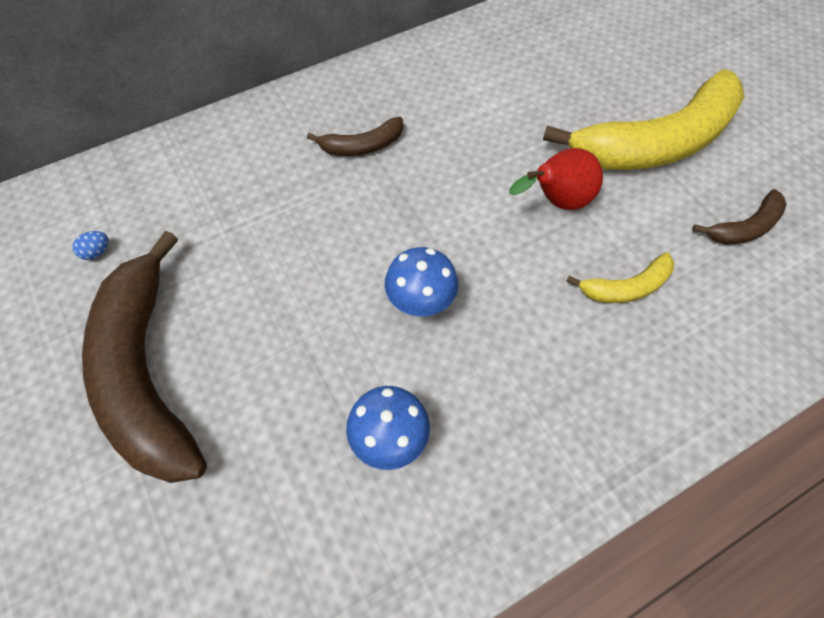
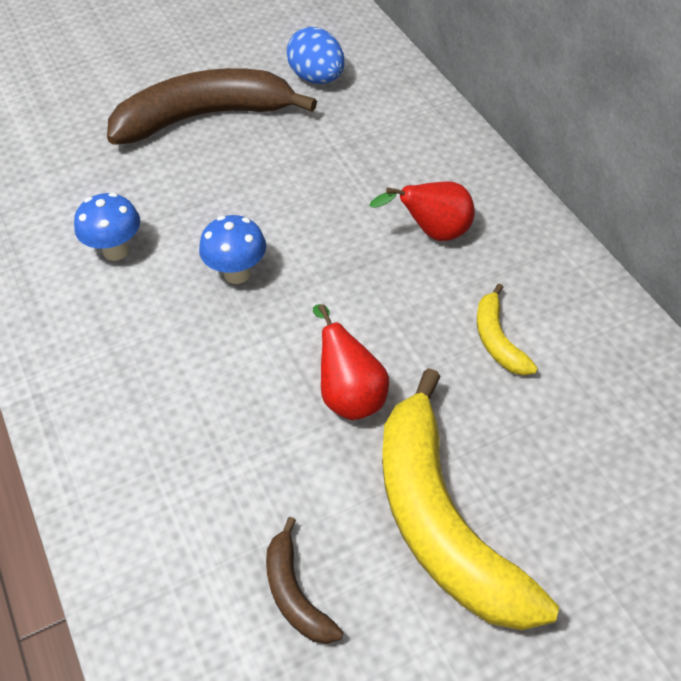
camera: 95 degrees right, 10 degrees down
(97, 252) = (317, 78): blue egg -> blue egg, size x2.47
(362, 146) = (433, 233): brown banana -> red pear
(625, 287) = (228, 443): yellow banana -> yellow banana (498, 340)

